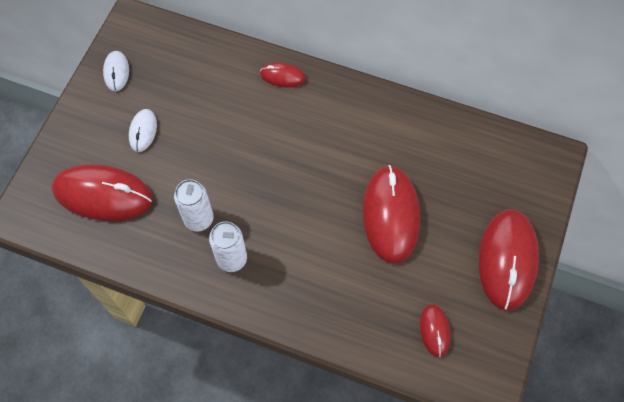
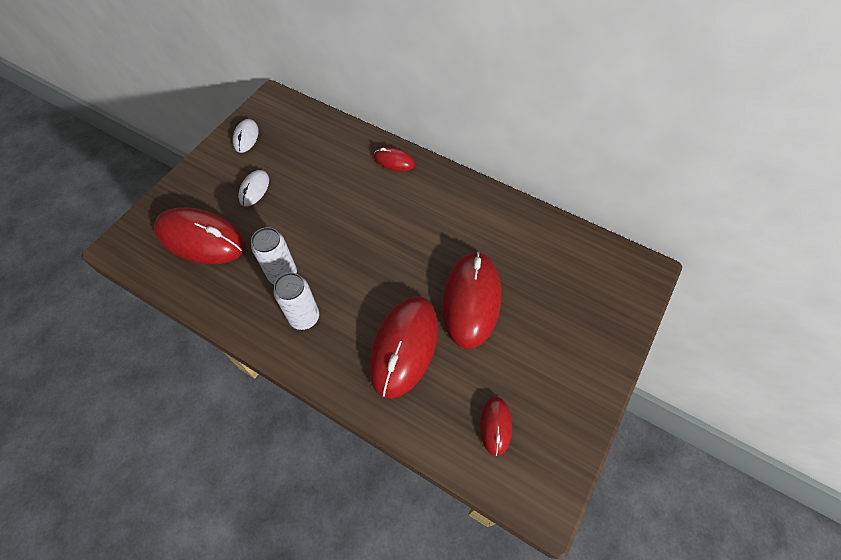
camera: 10 degrees right, 5 degrees down
(507, 259) = (585, 364): red mouse -> red mouse (404, 347)

